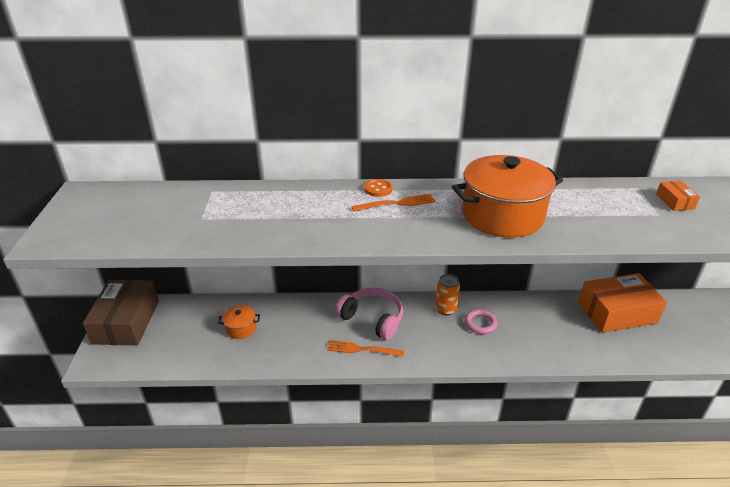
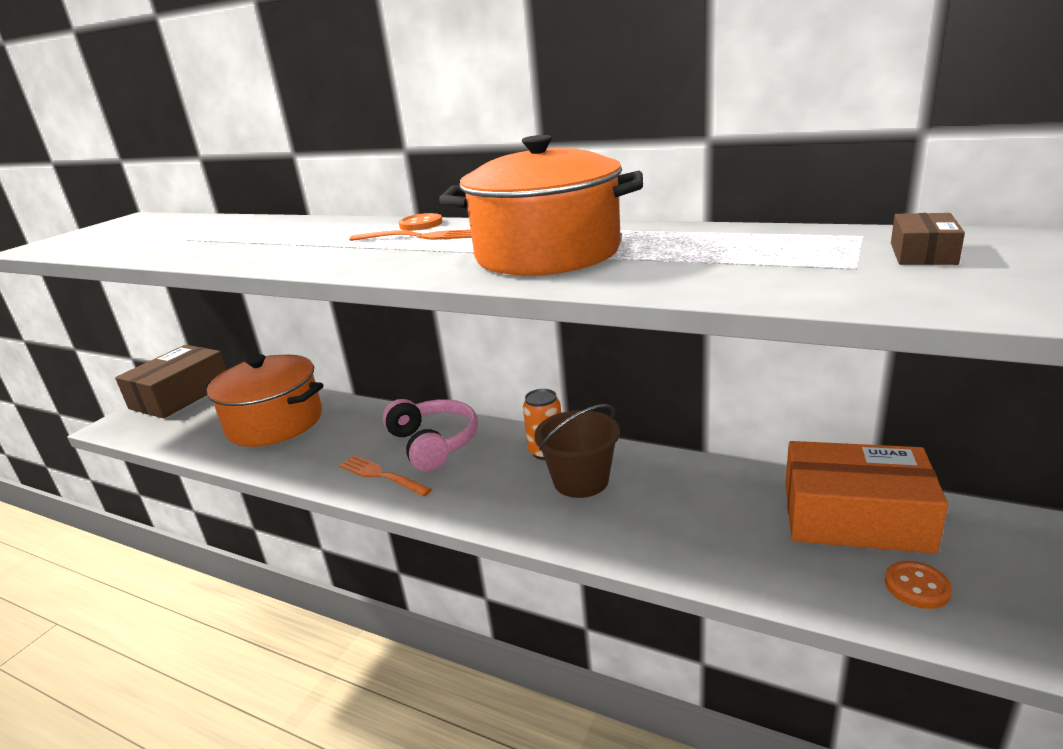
camera: 30 degrees right, 10 degrees down
(241, 328) = (275, 423): orange pot -> orange pot, size x2.27
(480, 323) = (581, 480): pink ring -> brown bucket
(660, 341) = (917, 586): none -> orange button
(675, 201) = (923, 253): orange box -> brown box

